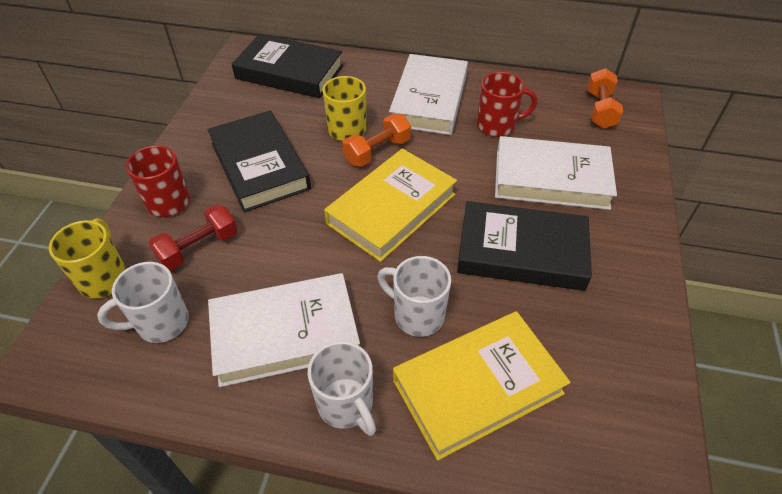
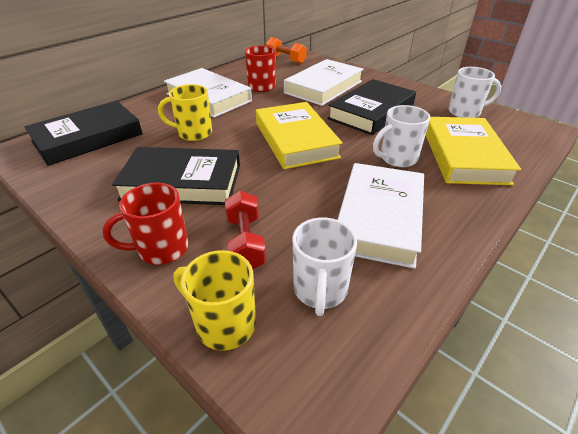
camera: 60 degrees left, 10 degrees down
(346, 405) = (458, 208): white mug -> white mug (465, 112)
(377, 151) = (234, 129): orange dumbbell -> none

